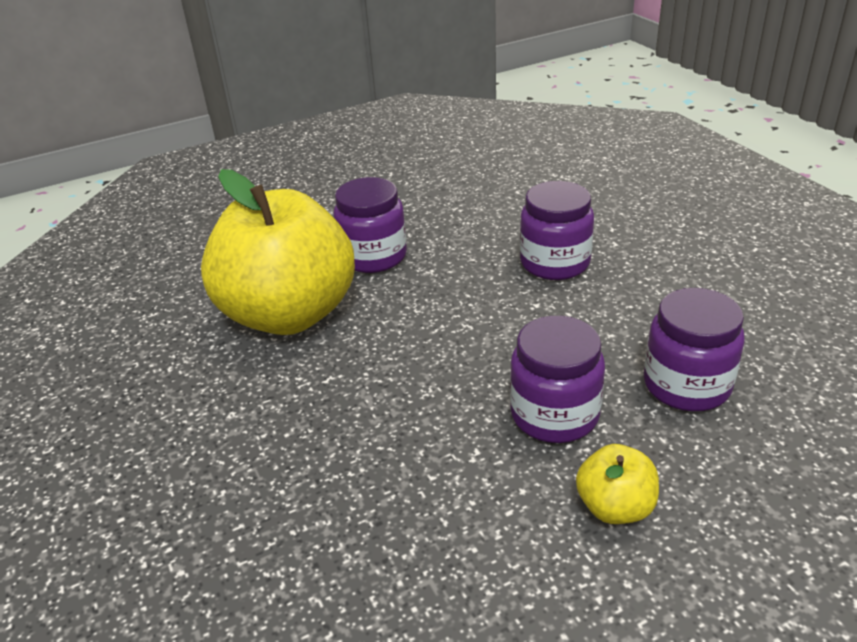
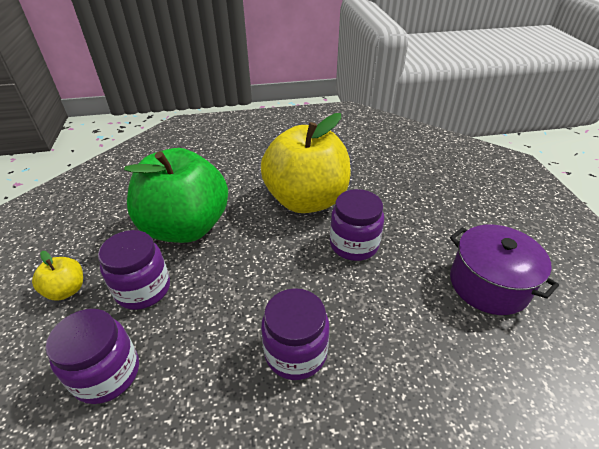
camera: 105 degrees right, 5 degrees up
(398, 174) = (488, 284): none -> purple pot
(404, 425) = (186, 227): none -> green apple

